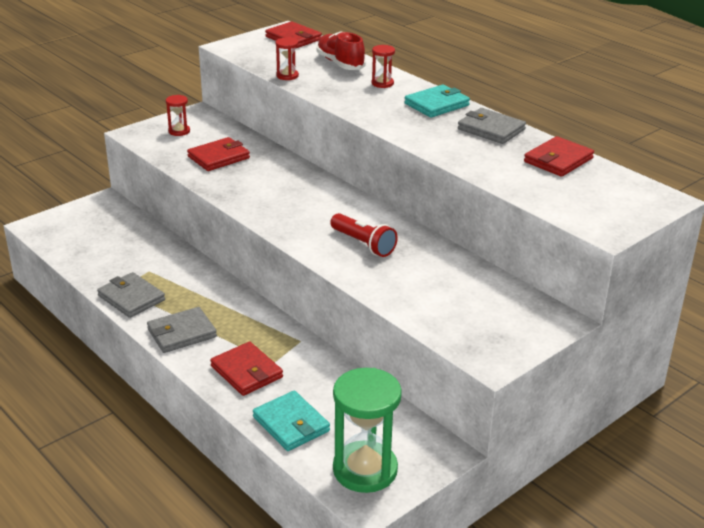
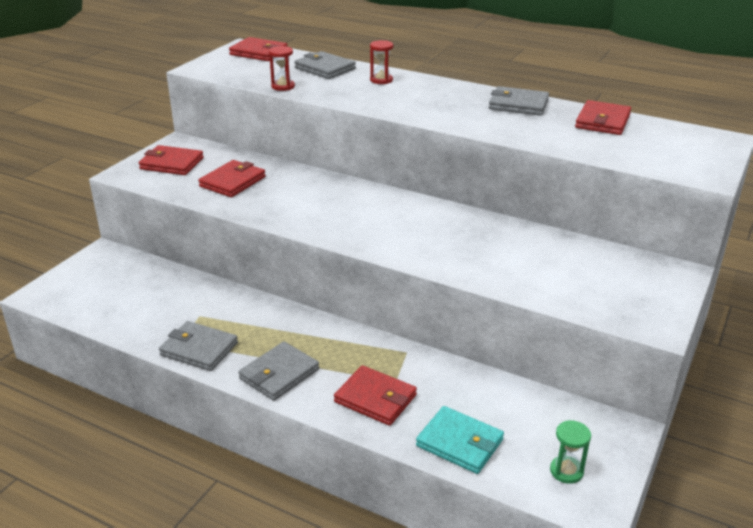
camera: 20 degrees left, 0 degrees up
(179, 131) = (172, 163): red hourglass -> red wallet
(340, 63) = (325, 68): red shoe -> grey wallet
(363, 244) = (443, 238): red flashlight -> none
(365, 470) = (566, 471): green hourglass -> green hourglass, size x0.47
(436, 104) = (449, 91): turquoise wallet -> none

